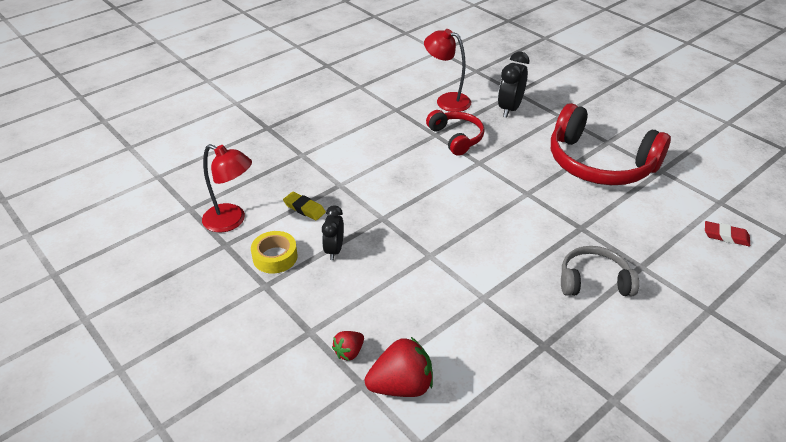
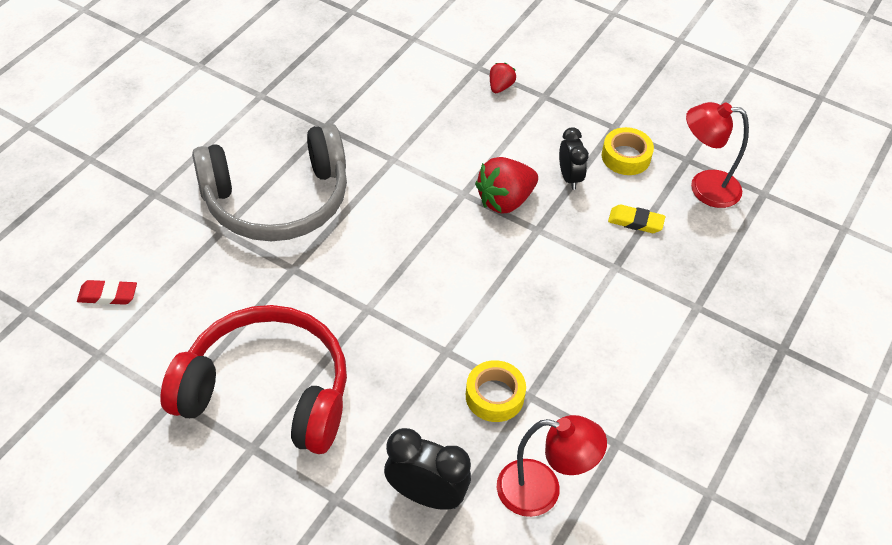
camera: 160 degrees right, 10 degrees up
(401, 386) = (444, 71): red strawberry -> red strawberry (505, 200)
(456, 138) = (494, 396): red headphones -> yellow tape
(509, 109) = (426, 495): black clock -> black clock turned 75 degrees counterclockwise
(593, 281) = (277, 200): grey headphones -> grey headphones, size x1.83

